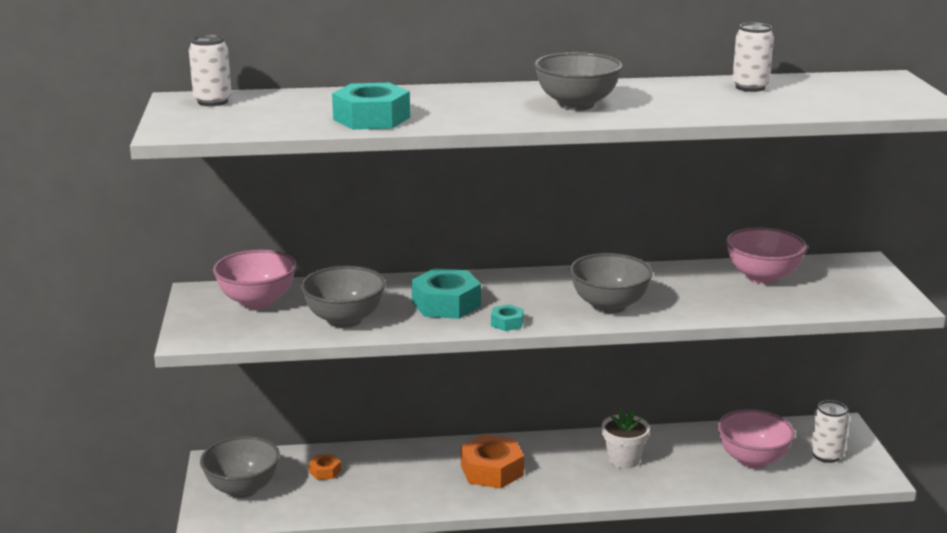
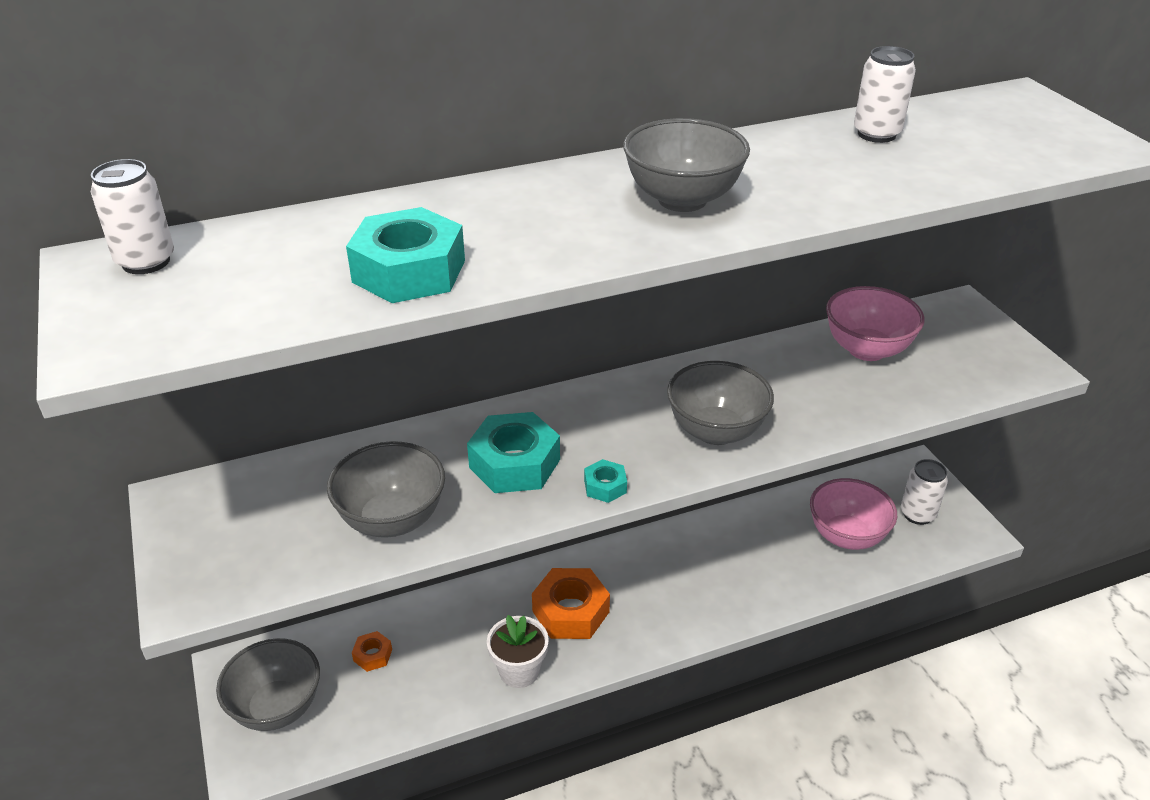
camera: 15 degrees left, 15 degrees up
(257, 302) = (260, 504): pink bowl -> none
(623, 460) = (711, 564): white flower pot -> white flower pot (519, 671)

